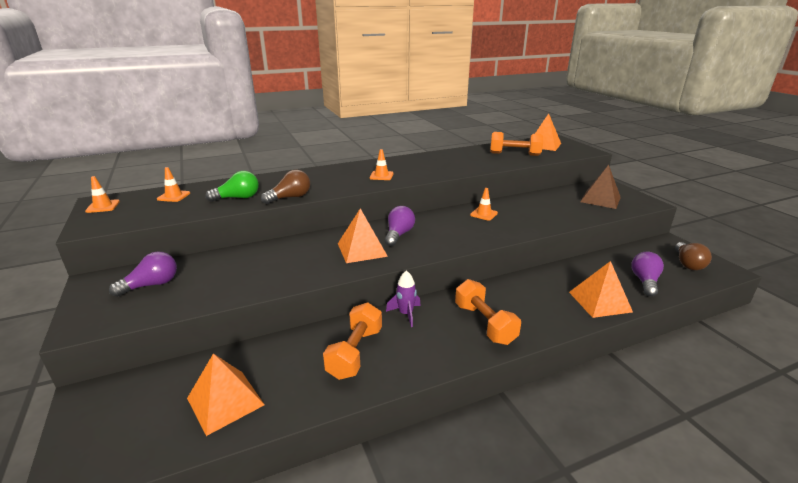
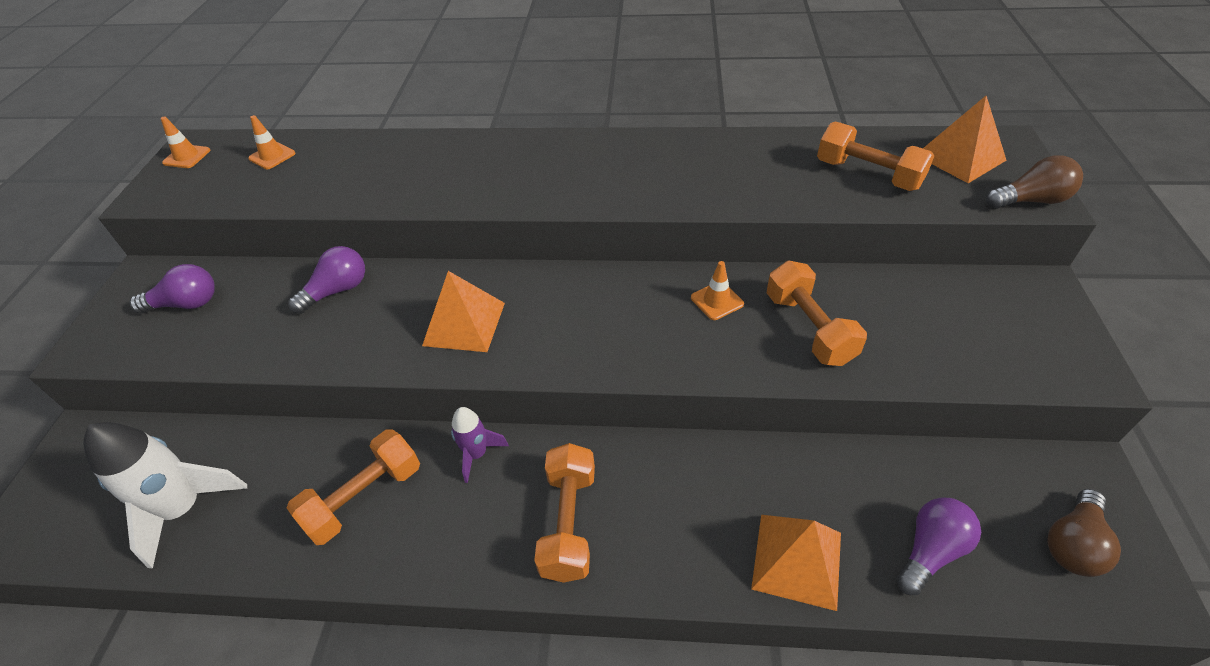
camera: 30 degrees right, 20 degrees up
(225, 401) = (184, 509): orange pyramid -> white rocket
(238, 198) = (339, 182): green light bulb -> none
(290, 197) = (403, 201): brown light bulb -> brown light bulb (1030, 201)
(381, 176) = (574, 180): orange traffic cone -> none
(398, 235) = (541, 308): purple light bulb -> purple light bulb (337, 291)
(533, 213) = (809, 328): none -> orange dumbbell
(600, 199) = (987, 329): brown pyramid -> none

